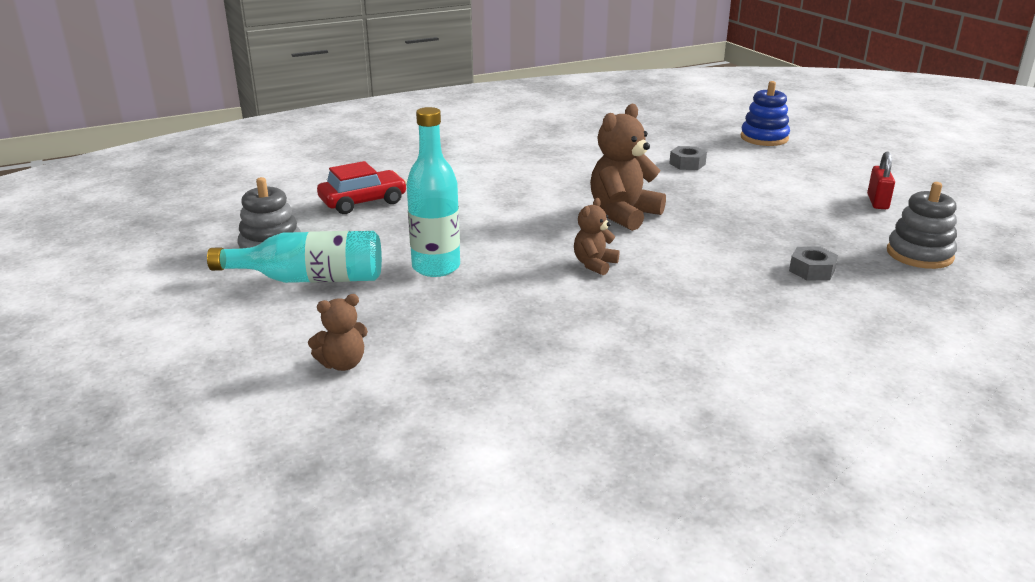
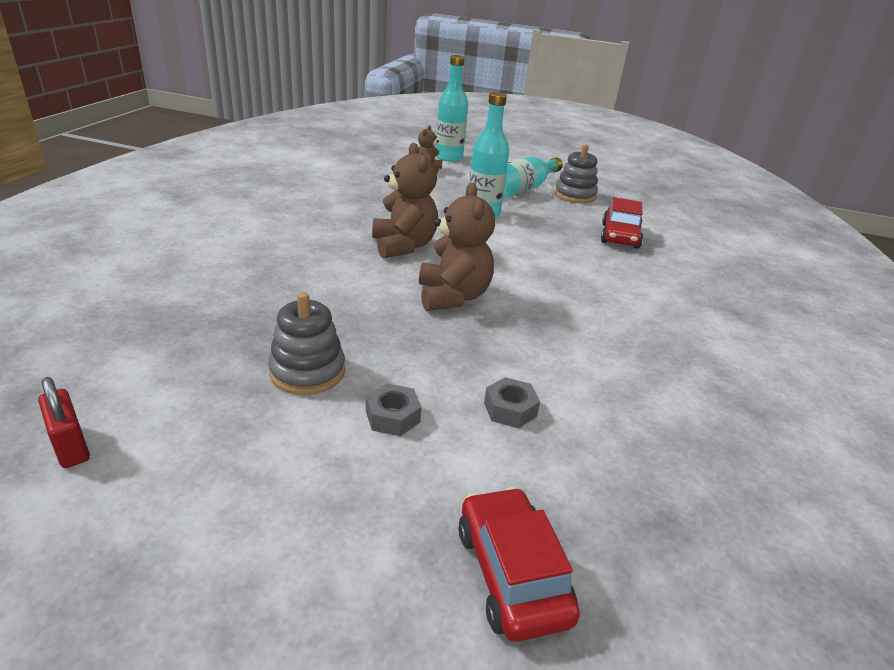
camera: 130 degrees right, 5 degrees up
(248, 379) = (448, 157): none -> turquoise bottle
(594, 264) = (403, 246): brown teddy bear -> brown teddy bear, size x1.80
(764, 138) = (511, 573): blue stacking toy -> red car
(812, 270) = (242, 299): grey nut -> grey nut (392, 417)
(877, 202) = (215, 447): red padlock -> red padlock (71, 446)
(919, 254) = (139, 361): grey stacking toy -> grey stacking toy (307, 371)

